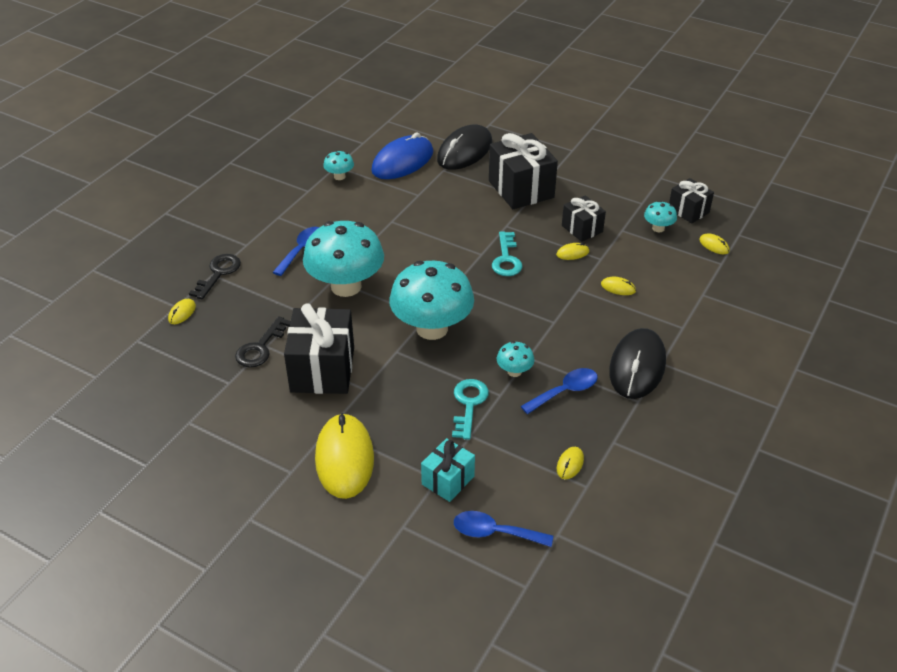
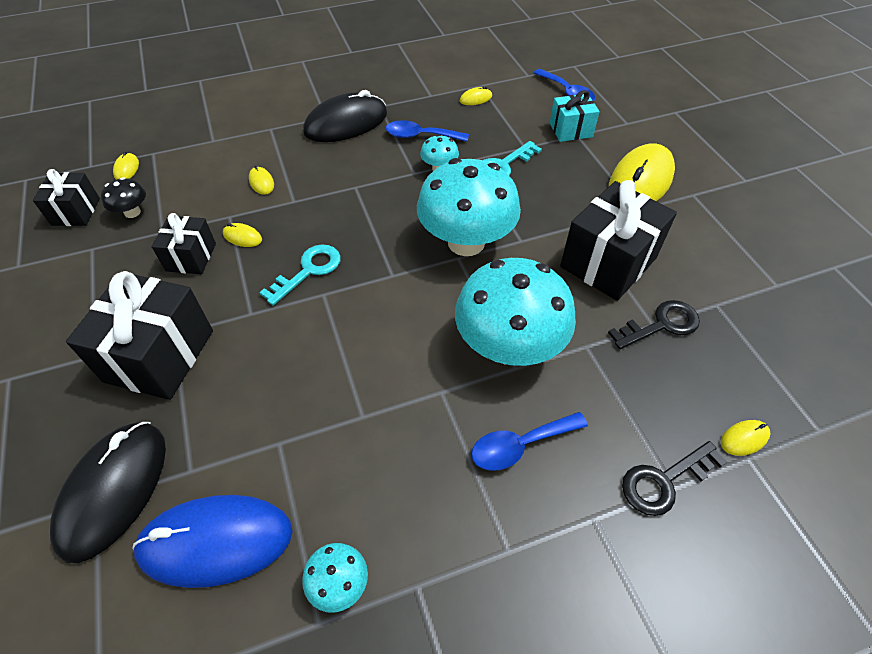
camera: 140 degrees left, 10 degrees up
(465, 151) = (113, 490): black mouse -> black mouse turned 60 degrees counterclockwise
(658, 228) = (132, 212): turquoise mushroom -> black mushroom

